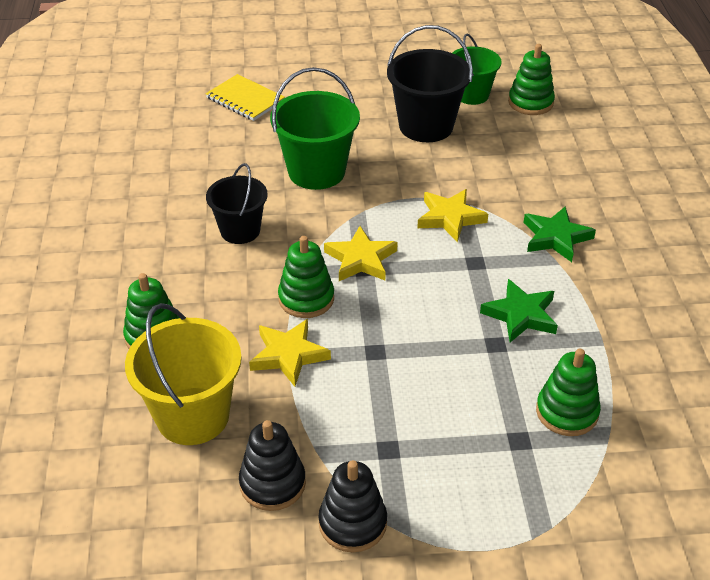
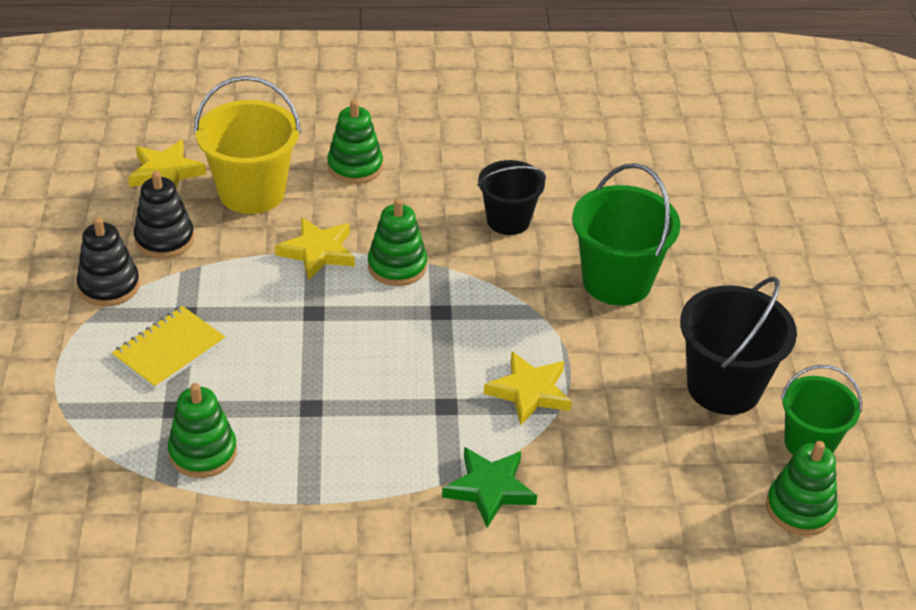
camera: 90 degrees right, 0 degrees up
(245, 100) = (760, 224): yellow notebook -> yellow notebook (169, 350)
(361, 259) = (457, 310): yellow star -> yellow star (165, 172)
(521, 315) = (353, 435): green star -> none

